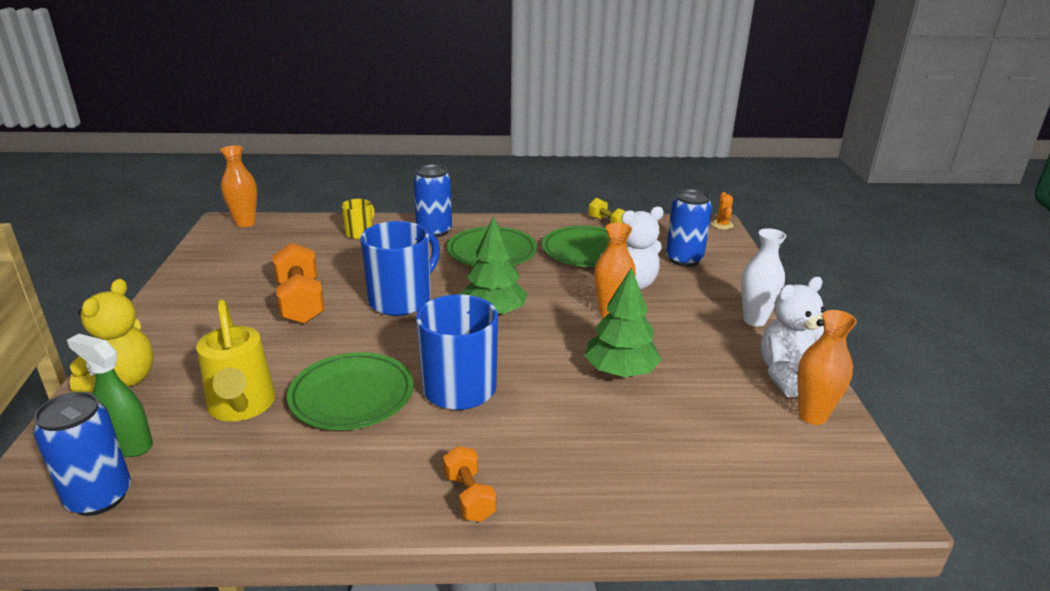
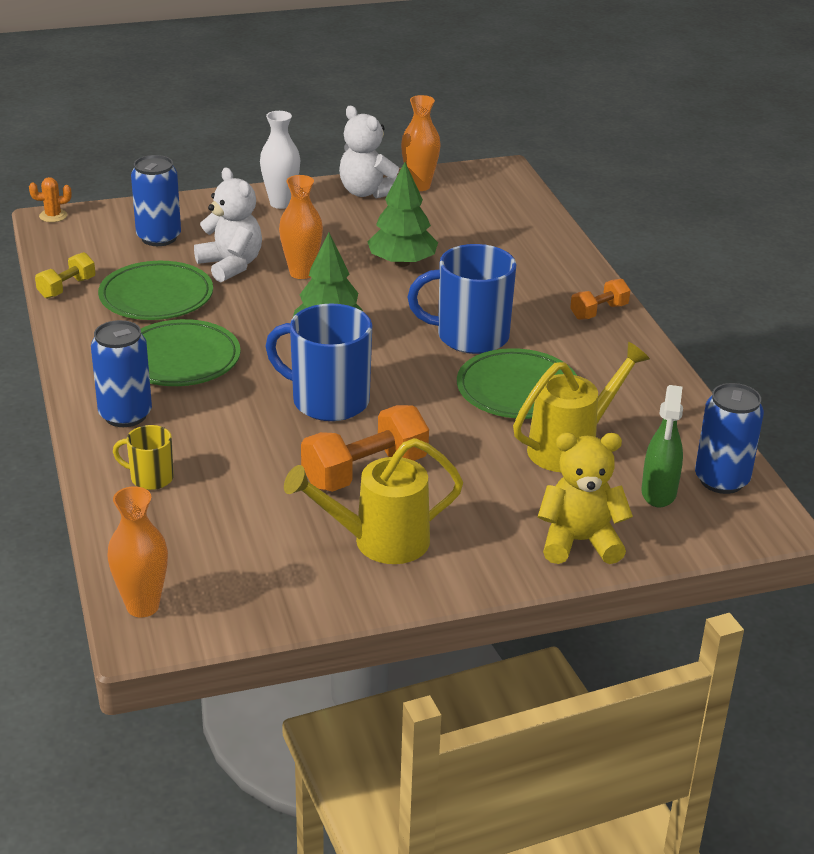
camera: 105 degrees left, 5 degrees up
(219, 297) = (380, 542): none -> yellow watering can

